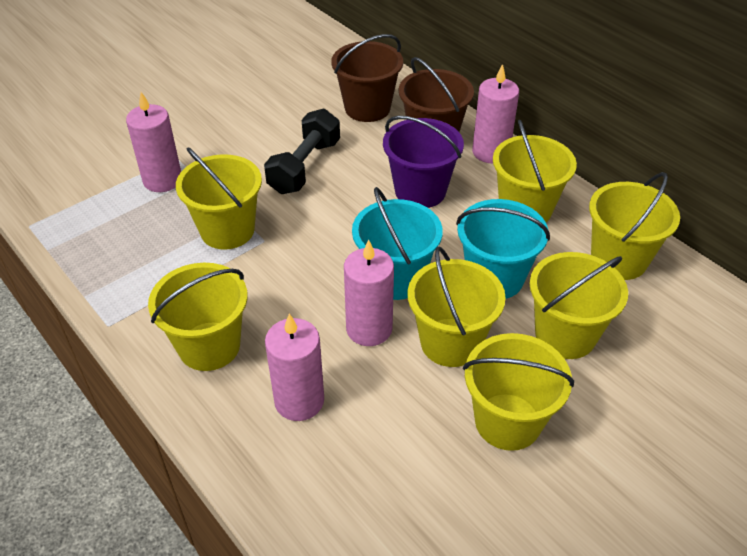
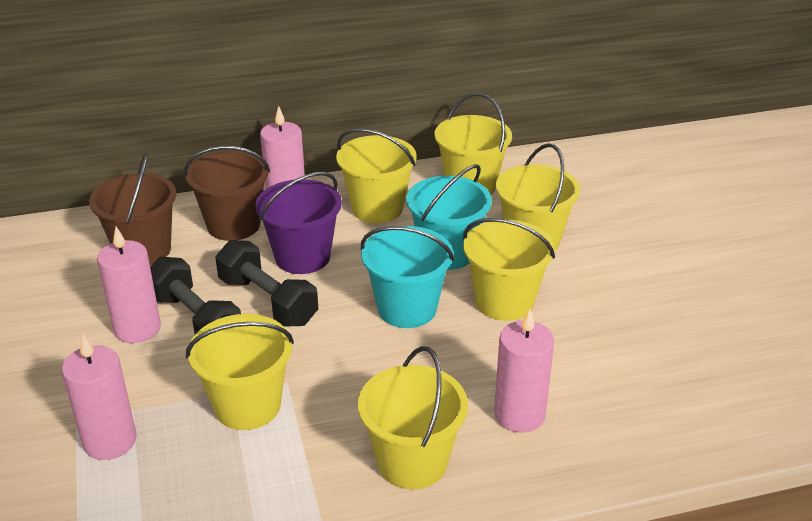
camera: 65 degrees left, 10 degrees down
(351, 194) = (268, 301): none -> black dumbbell
(369, 329) = (459, 344): pink candle -> pink candle (137, 328)
(507, 421) = (603, 300): yellow bucket -> none

